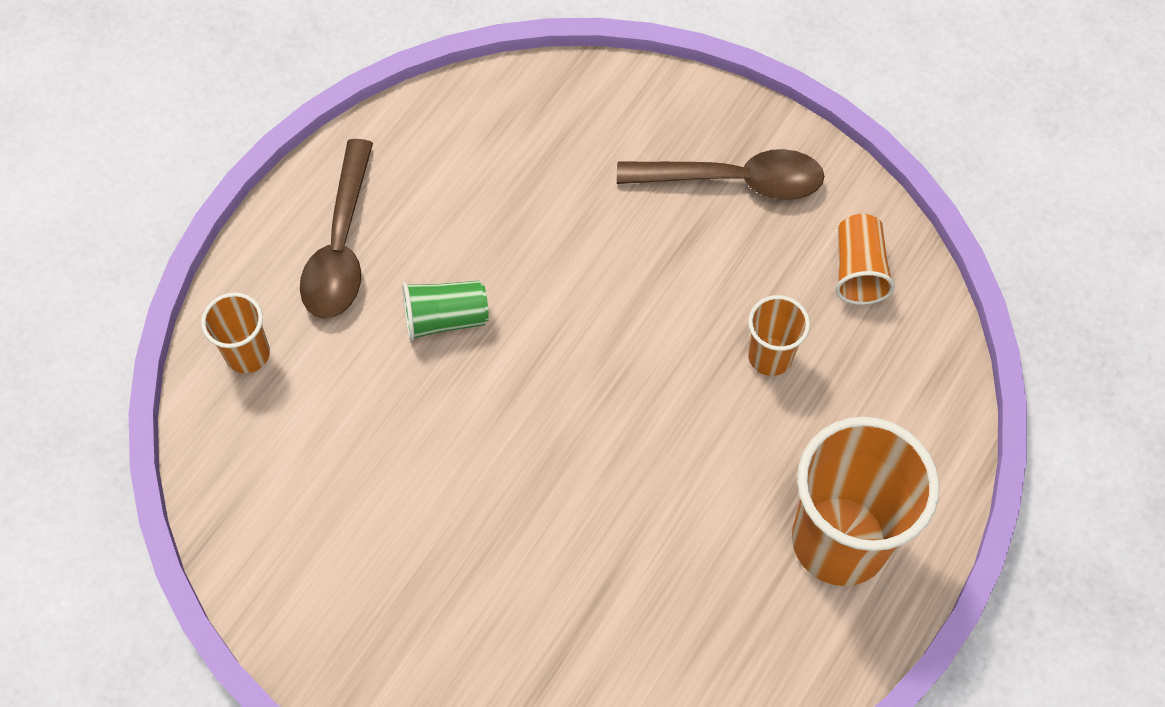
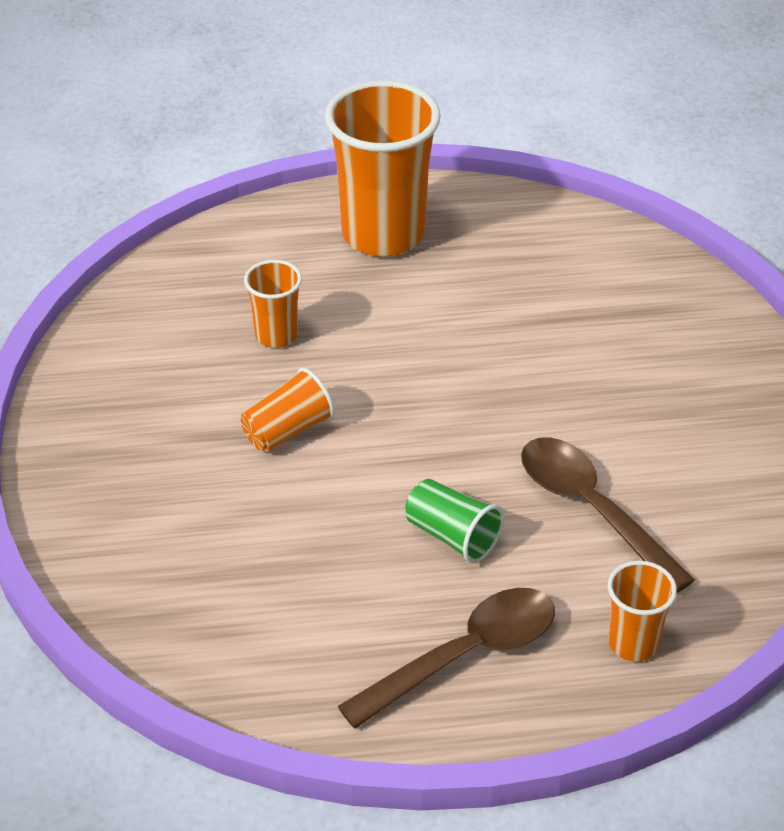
camera: 130 degrees left, 20 degrees down
(733, 181) = (128, 440): brown spoon -> brown spoon (592, 510)
(858, 270) = (147, 328): orange cup -> orange cup (287, 430)

